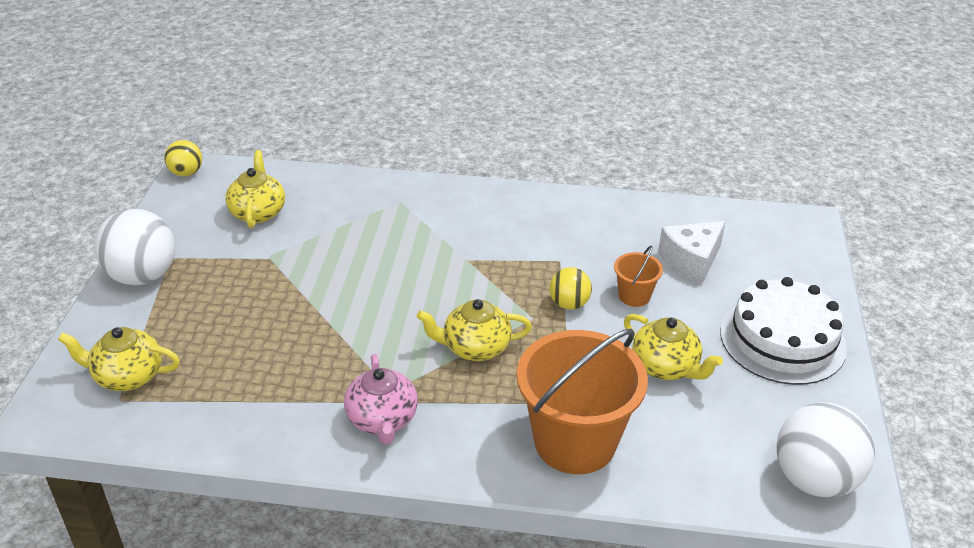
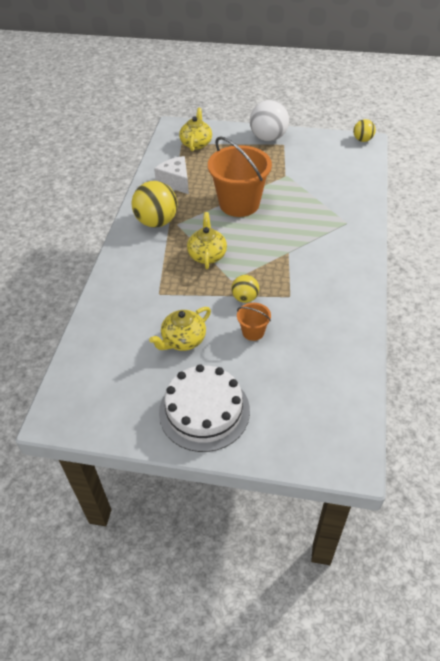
camera: 95 degrees right, 10 degrees up
(258, 212) = (327, 168): yellow teapot -> none
(382, 420) = (157, 222): pink teapot -> yellow ball
(575, 442) = (129, 293): orange bucket -> orange bucket (239, 204)
(691, 261) = (293, 370): white cheese -> white cheese (176, 182)
(814, 479) = (78, 400): white ball -> none

